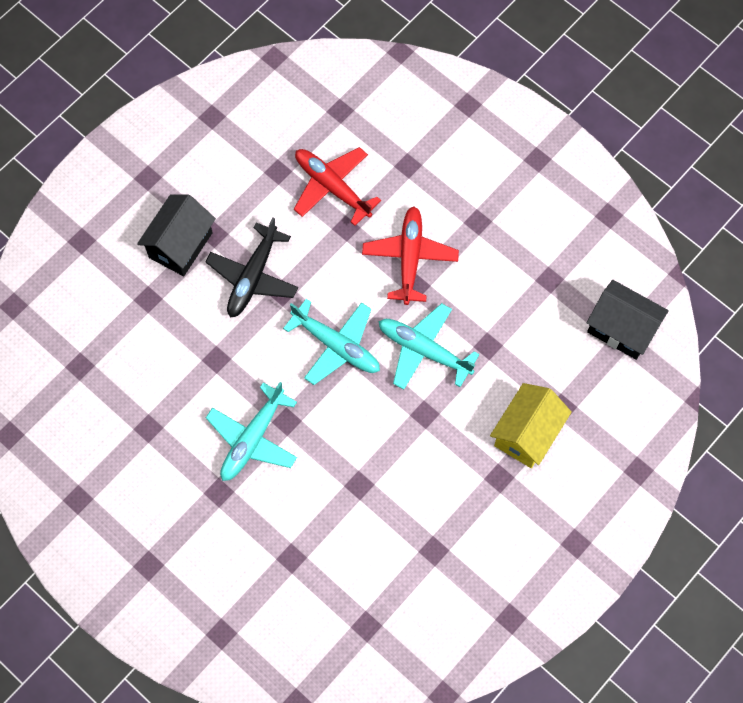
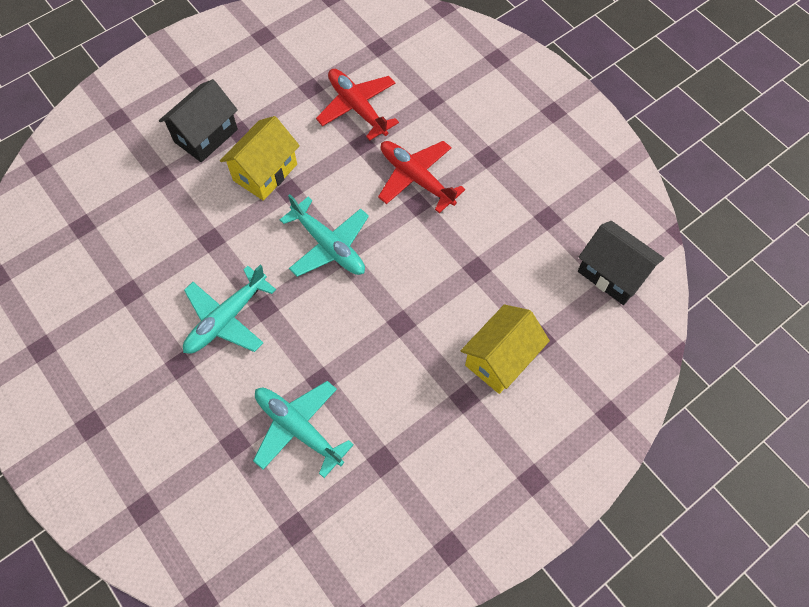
camera: 10 degrees right, 5 degrees down
(253, 276) = (265, 172): black plane -> yellow house
(410, 258) = (416, 178): red plane -> red plane turned 60 degrees counterclockwise
(424, 350) = (413, 263): turquoise plane -> turquoise plane (298, 428)

